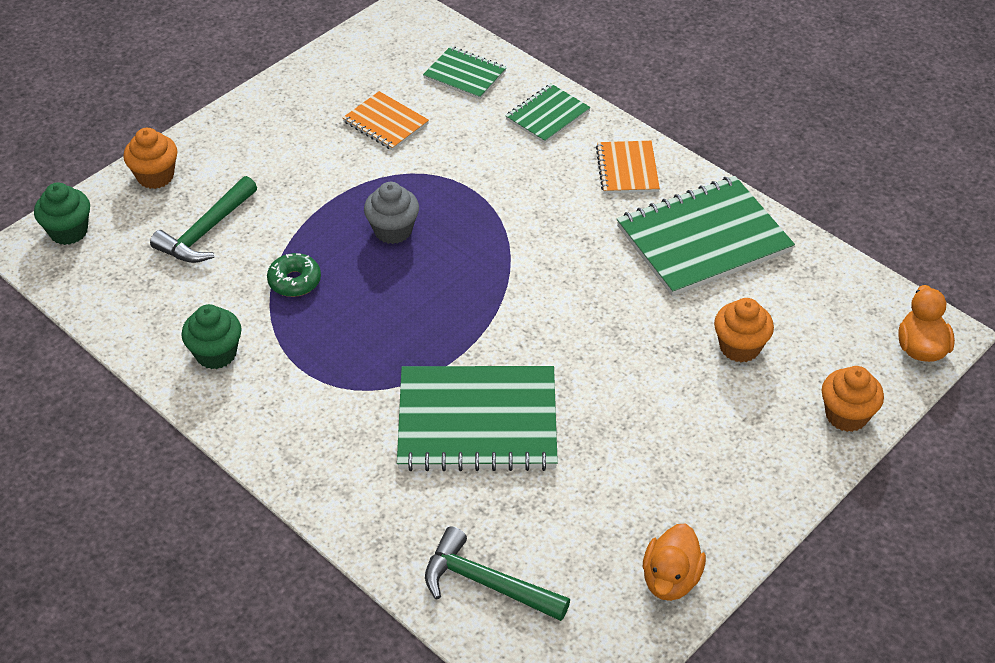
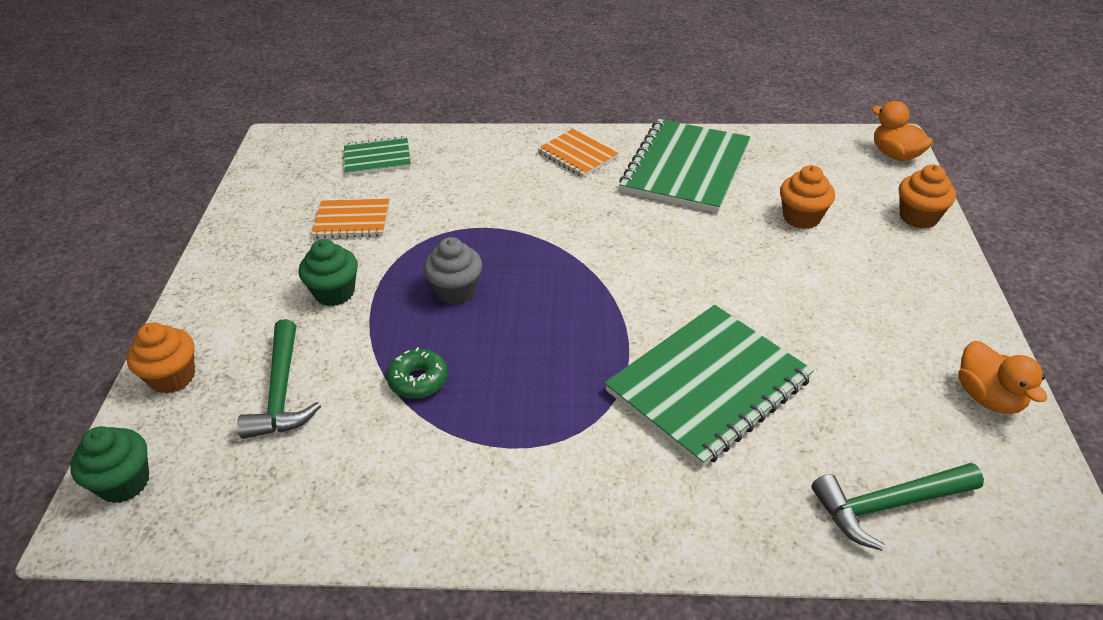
camera: 40 degrees left, 5 degrees down
(216, 354) = (418, 490): green cupcake -> green cupcake (334, 292)
(547, 115) = (475, 152): green notebook -> none

